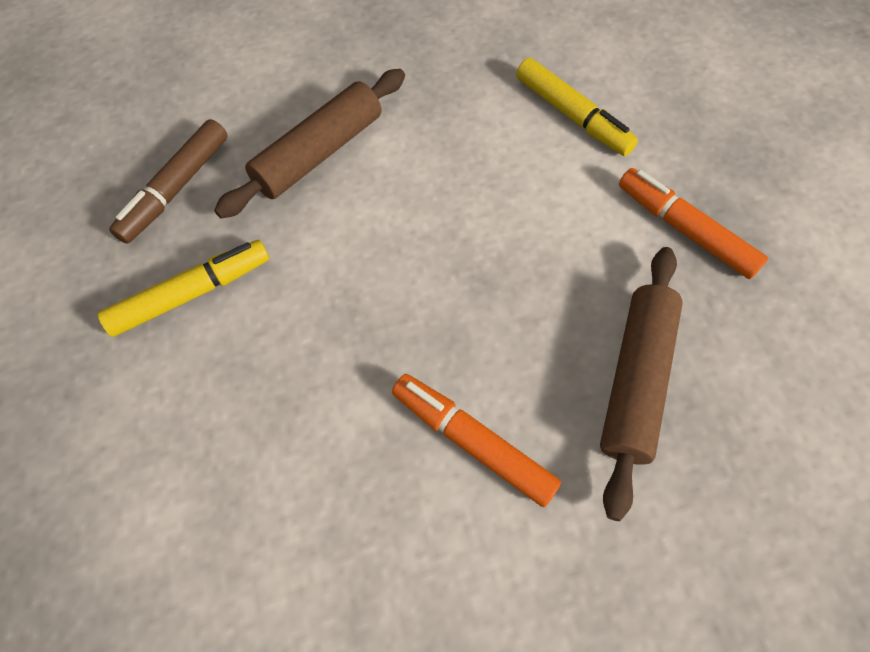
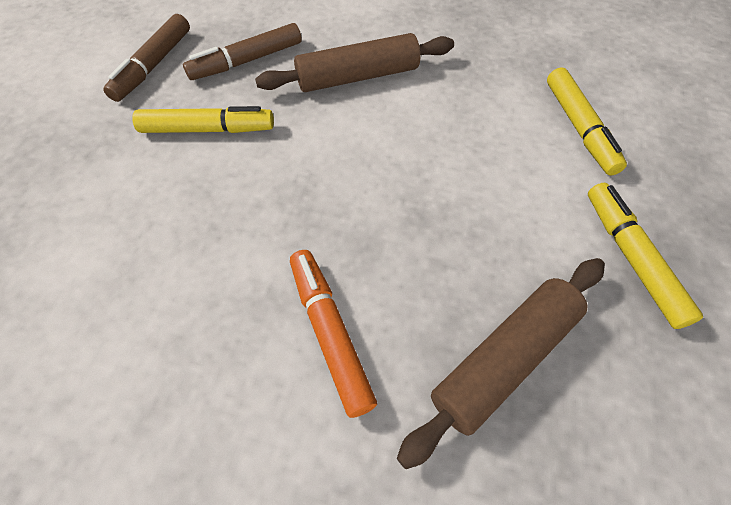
camera: 30 degrees right, 5 degrees down
(61, 244) = (153, 65): none -> brown marker
(684, 230) = (631, 258): orange marker -> yellow marker

